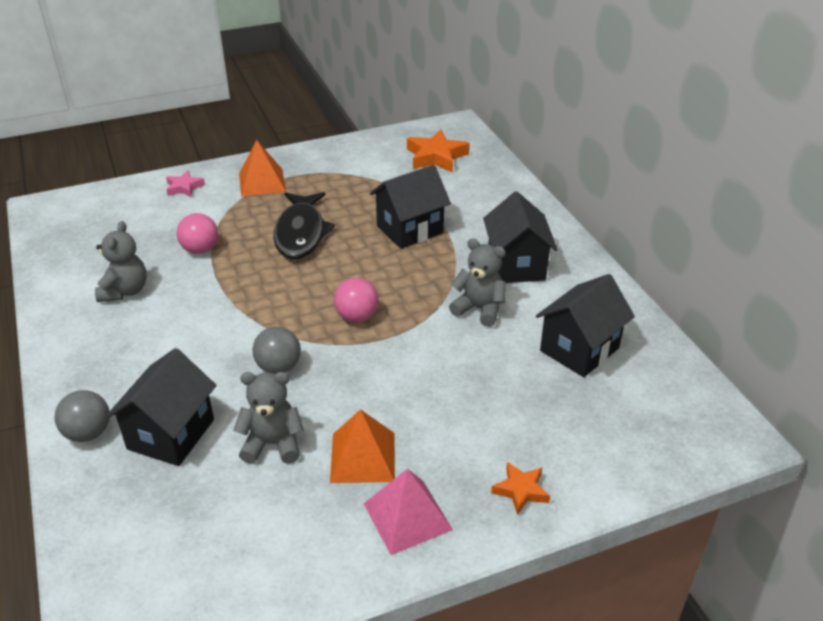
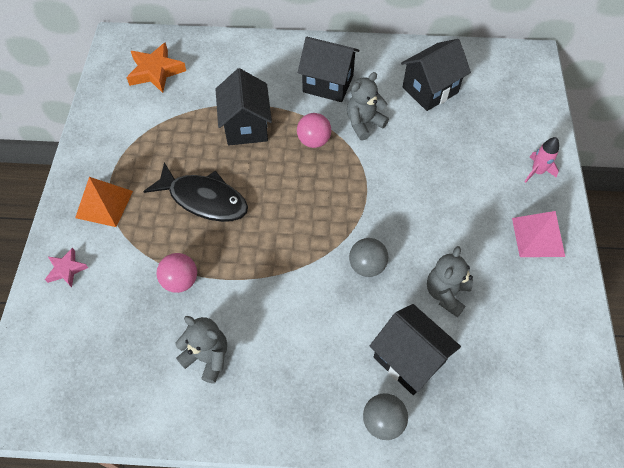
camera: 65 degrees left, 20 degrees up
(357, 316) = (334, 197): pink ball -> pink ball (314, 141)
(362, 457) = (479, 243): orange pyramid -> none
(521, 490) = (537, 171): orange star -> pink rocket
(579, 349) = (430, 90): black house -> black house turned 75 degrees clockwise

